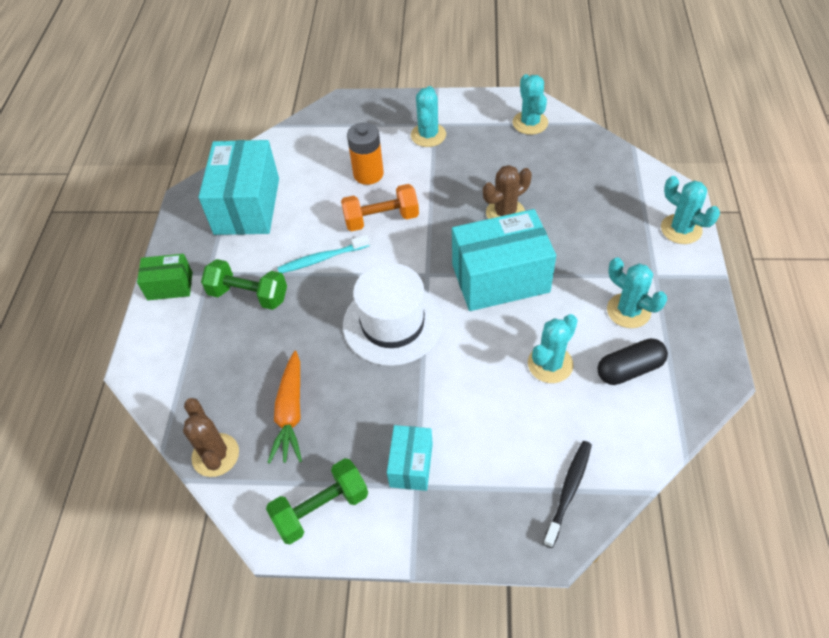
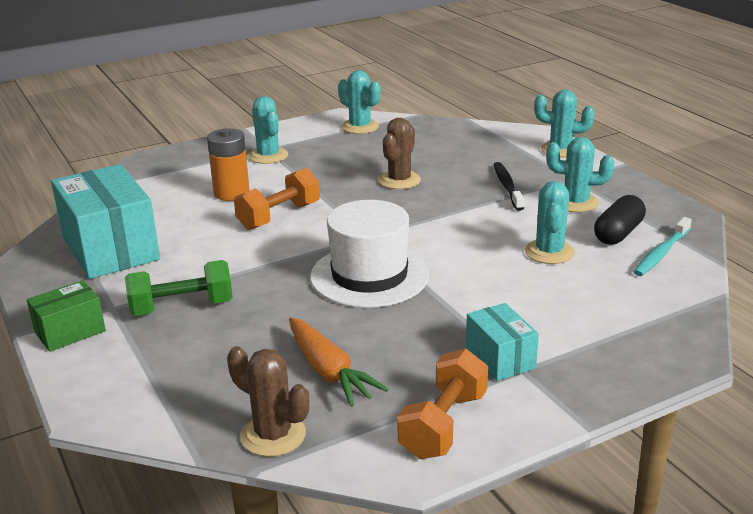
camera: 35 degrees left, 25 degrees down
(321, 509) = (443, 425): green dumbbell -> orange dumbbell
(322, 259) = (242, 258): turquoise toothbrush -> turquoise toothbrush (661, 253)
(500, 278) = (442, 218): turquoise box -> none
(568, 491) = (660, 319): black toothbrush -> black toothbrush (507, 187)

